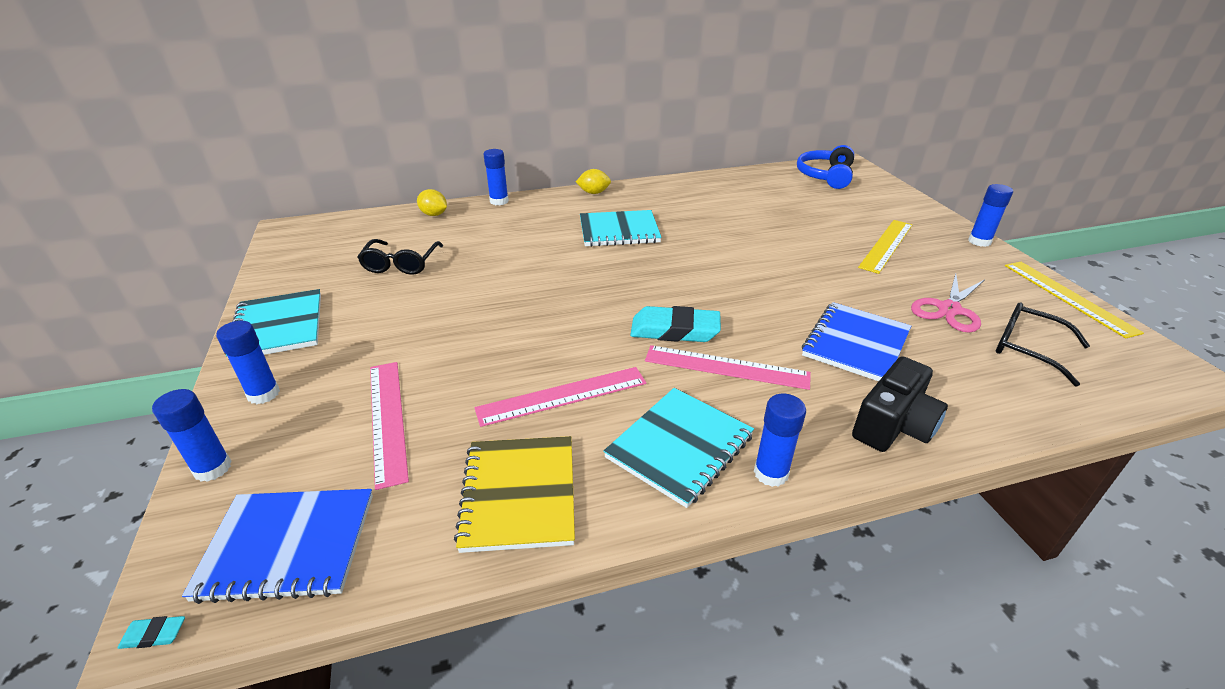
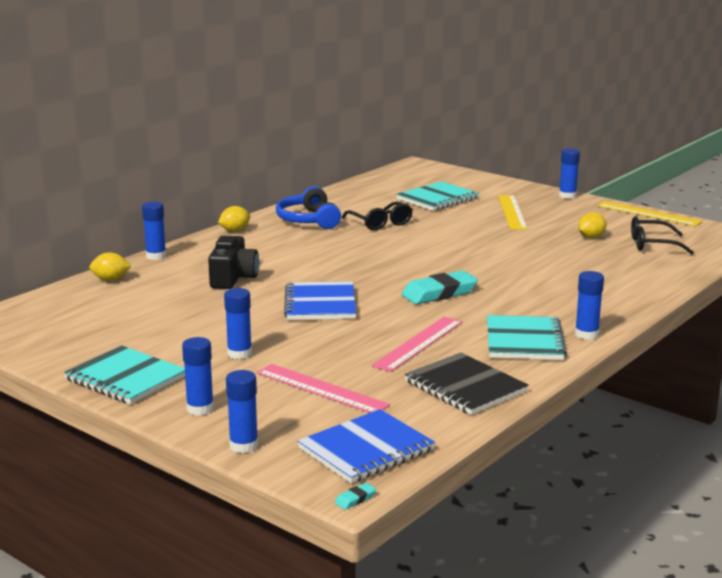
camera: 35 degrees left, 15 degrees down
(395, 336) = (239, 354): none -> blue glue stick
(401, 264) = (152, 317): black glasses -> black glasses (380, 223)
(519, 494) = (465, 387): yellow notebook -> black notebook
(619, 231) = (303, 250): turquoise notebook -> turquoise notebook (437, 199)
(726, 367) = (499, 301): pink ruler -> none
(825, 176) = (411, 177): blue headphones -> blue headphones (308, 220)
(855, 344) = (559, 268): blue notebook -> blue notebook (320, 304)
(893, 425) = (623, 297): black camera -> black camera (233, 278)
(949, 309) = (591, 237): pink scissors -> yellow lemon

